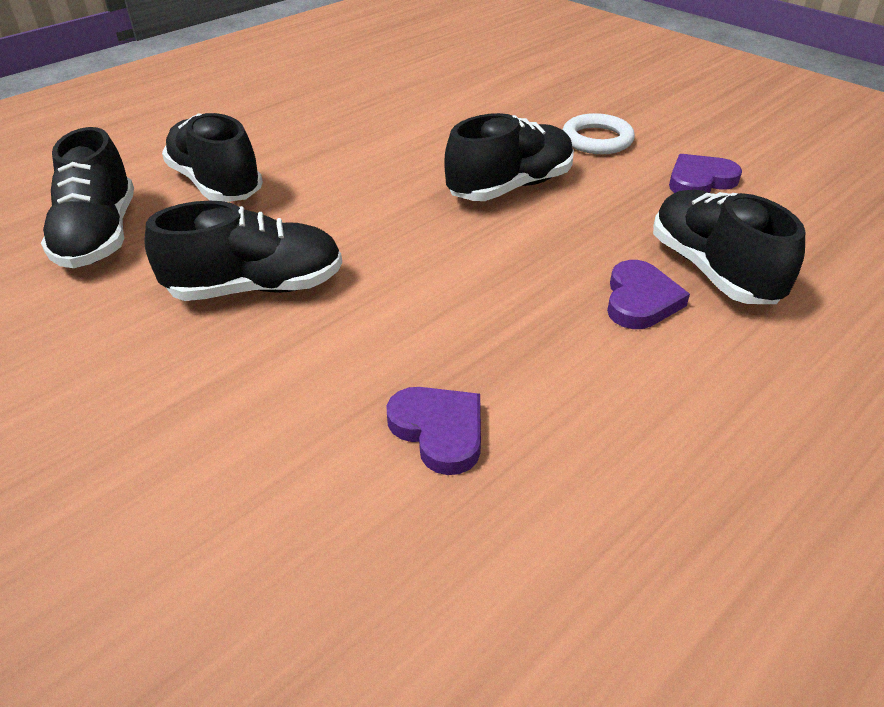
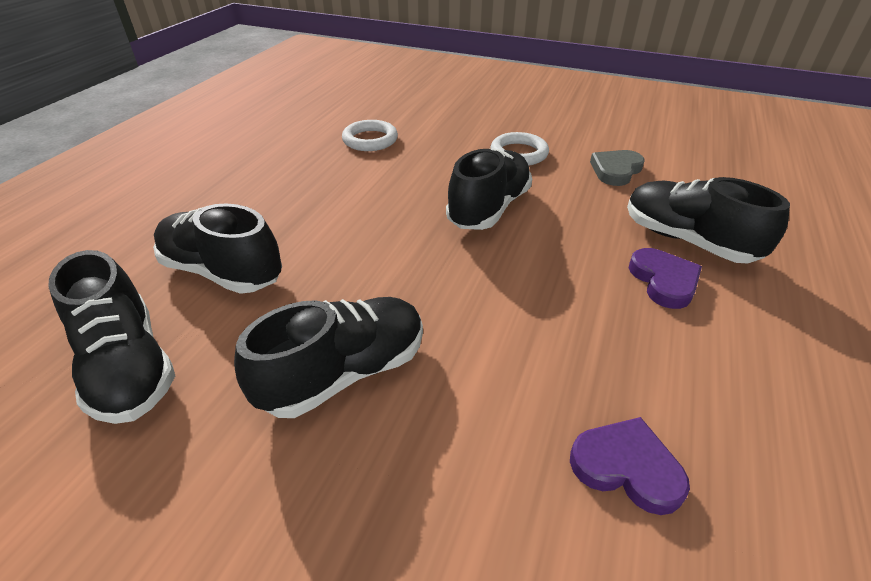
camera: 25 degrees left, 0 degrees up
(442, 95) = (370, 140): none -> white ring
(700, 181) = (615, 170): purple heart -> grey heart

